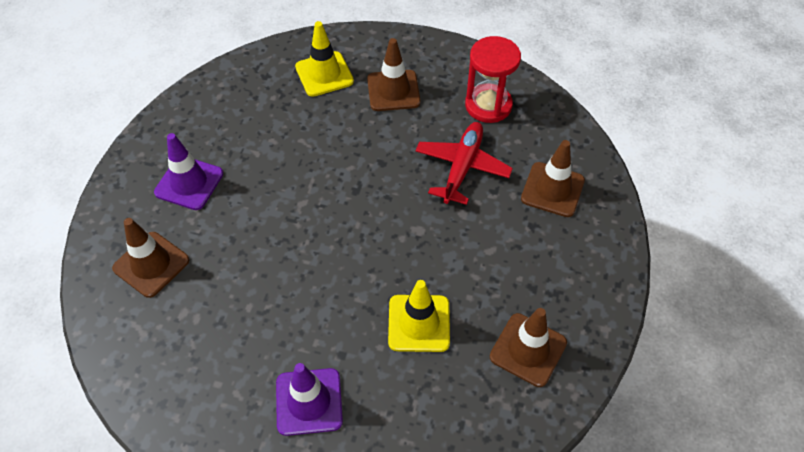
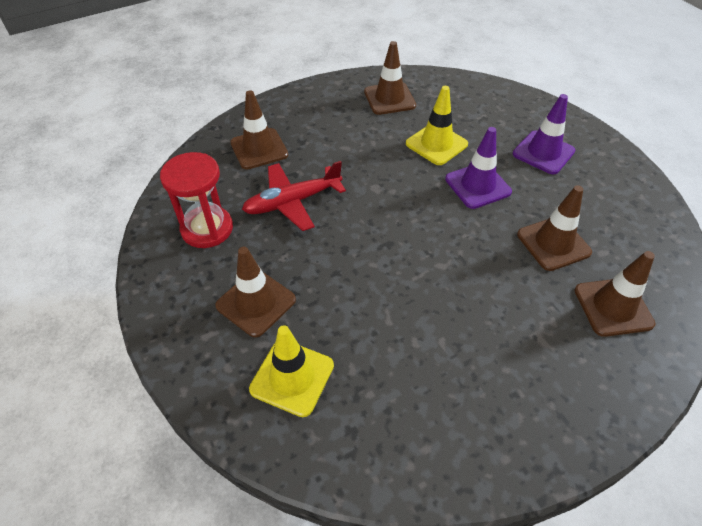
camera: 135 degrees left, 5 degrees down
(189, 183) = (532, 360): purple traffic cone -> purple traffic cone (477, 185)
(230, 289) = (553, 243): none -> brown traffic cone

